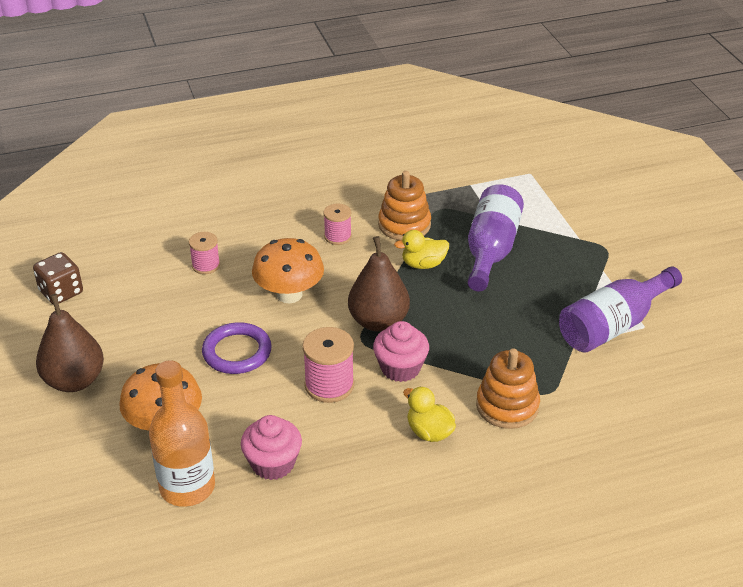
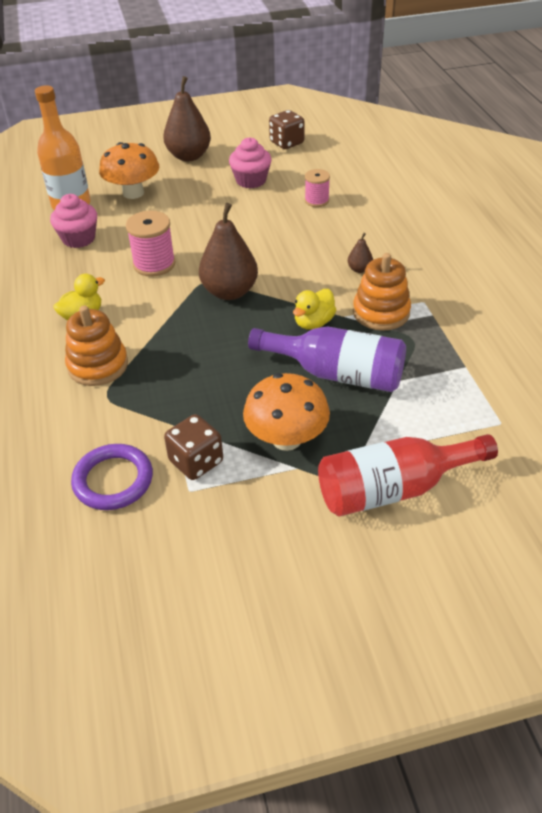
camera: 95 degrees right, 5 degrees up
(237, 352) = (204, 219): purple ring -> purple ring (113, 480)
(289, 294) = (273, 243): orange mushroom -> orange mushroom (286, 439)
(337, 236) = (359, 269): pink spool -> brown pear
(400, 368) = (165, 303): pink cupcake -> pink cupcake (251, 180)
(423, 264) = (313, 323): yellow duck -> yellow duck turned 135 degrees counterclockwise
(609, 224) = (393, 488): none -> red bottle
(613, 325) = (196, 461): purple bottle -> brown dice

